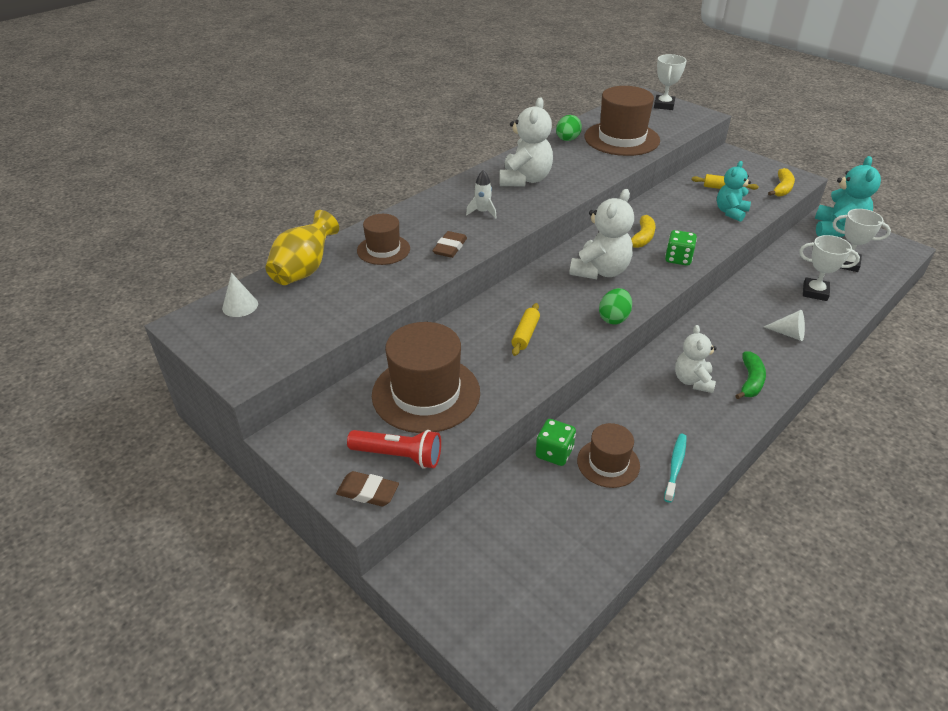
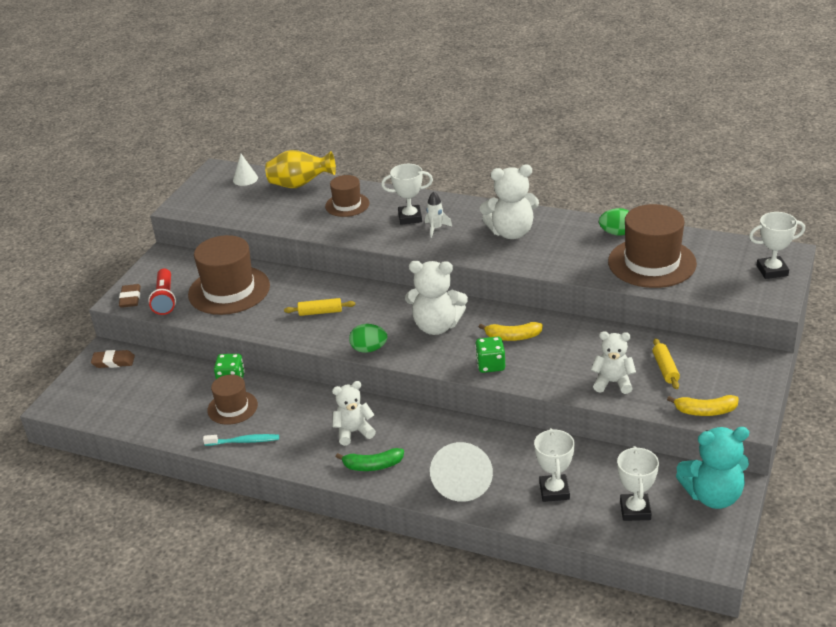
camera: 70 degrees right, 5 degrees down
(448, 220) = (410, 217): none -> white trophy
(450, 247) = (370, 230): brown eraser -> brown eraser (113, 362)
(730, 212) = (613, 382): turquoise teddy bear -> white teddy bear
(788, 334) = (463, 481): white cone -> white cone, size x1.87

